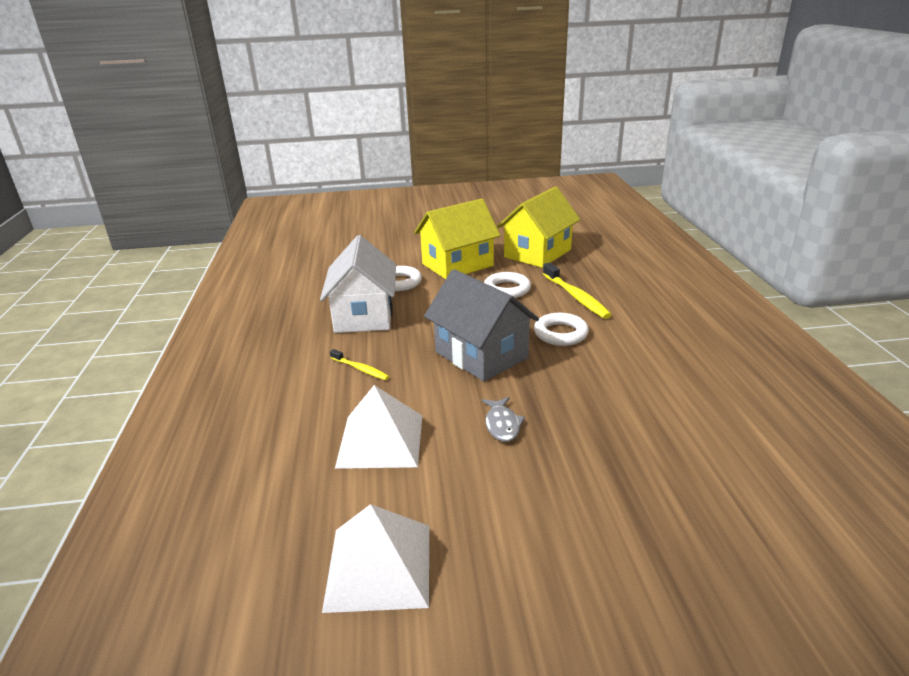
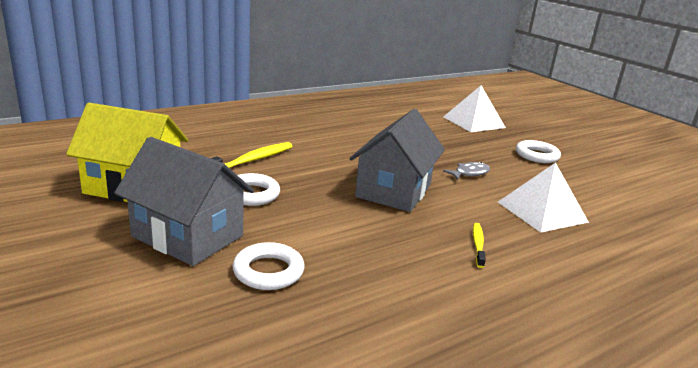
camera: 120 degrees left, 5 degrees down
(364, 315) = (379, 274): white house -> none
(379, 566) = (616, 191): white pyramid -> white pyramid (474, 122)
(457, 265) = (188, 236): yellow house -> grey house
(560, 333) = (328, 163): white ring -> white ring (536, 155)

